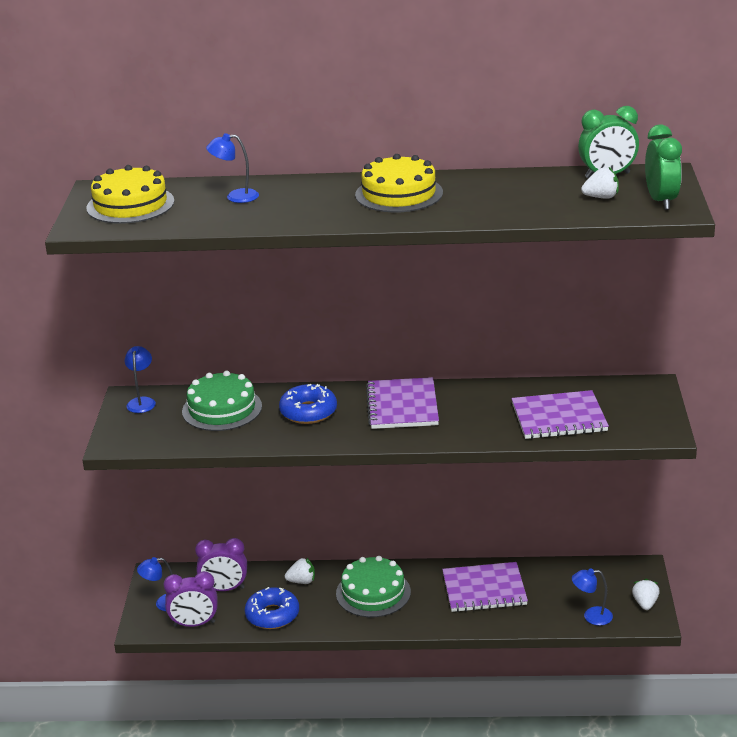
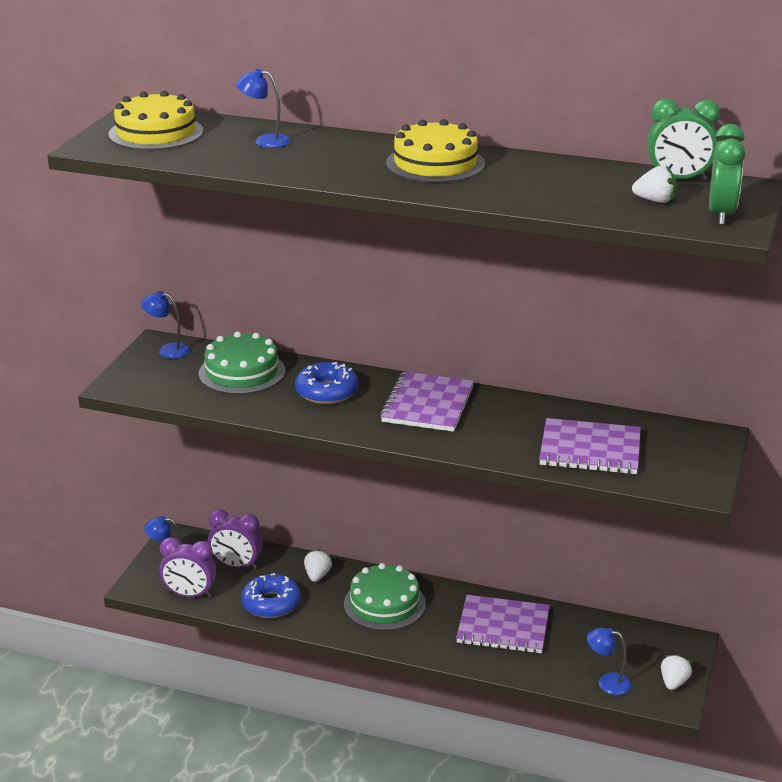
camera: 15 degrees right, 0 degrees up
(142, 402) = (168, 350): blue lamp -> blue lamp turned 90 degrees counterclockwise
(302, 581) = (317, 575): white strawberry -> white strawberry turned 90 degrees counterclockwise

